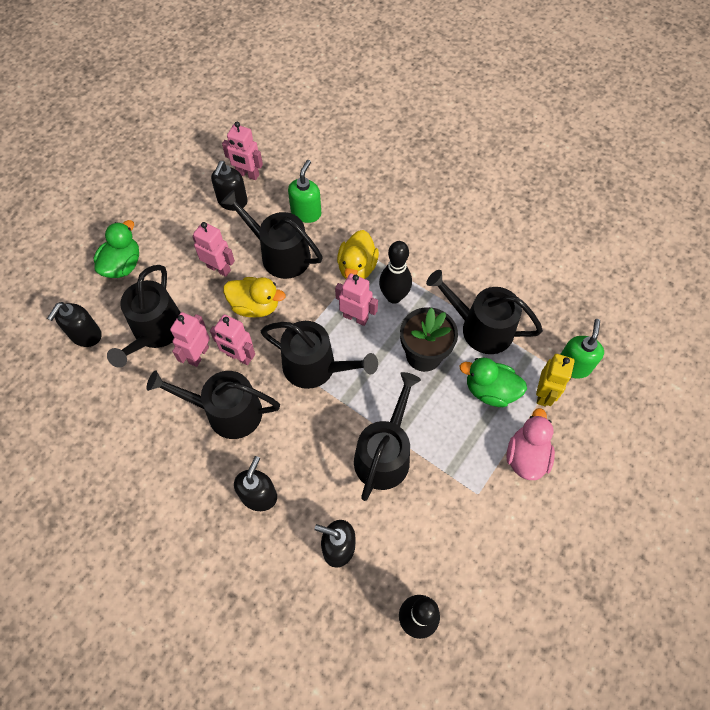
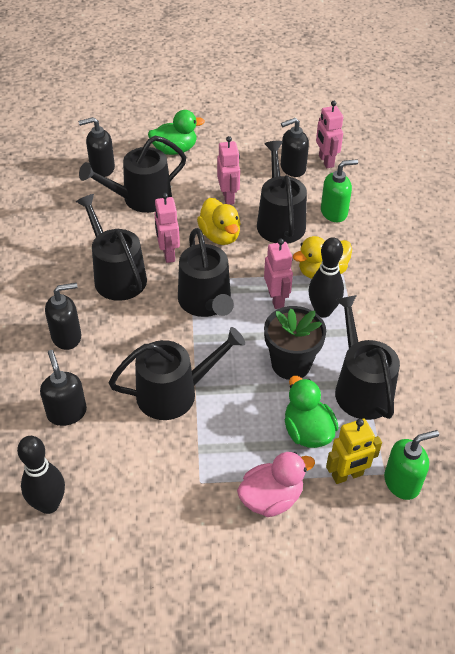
camera: 50 degrees right, 15 degrees down
(198, 355) = (146, 232): pink robot -> none

